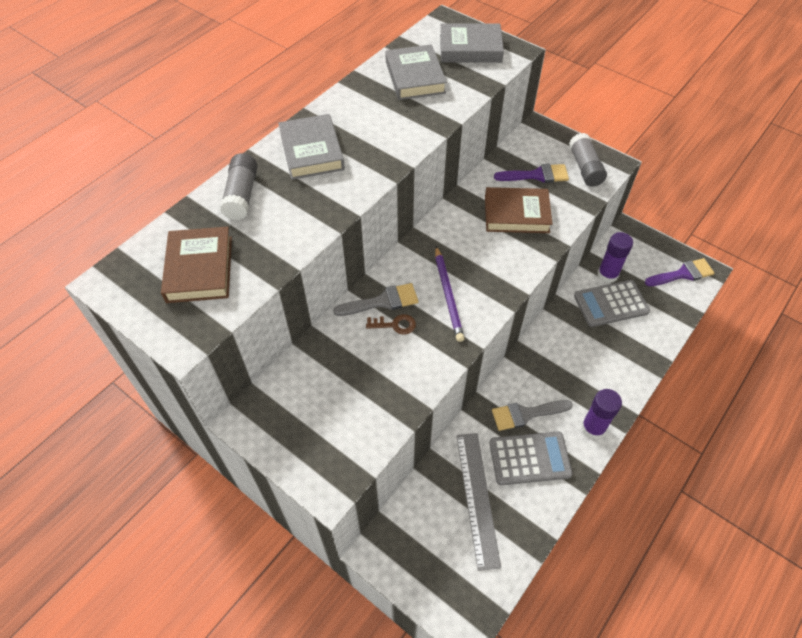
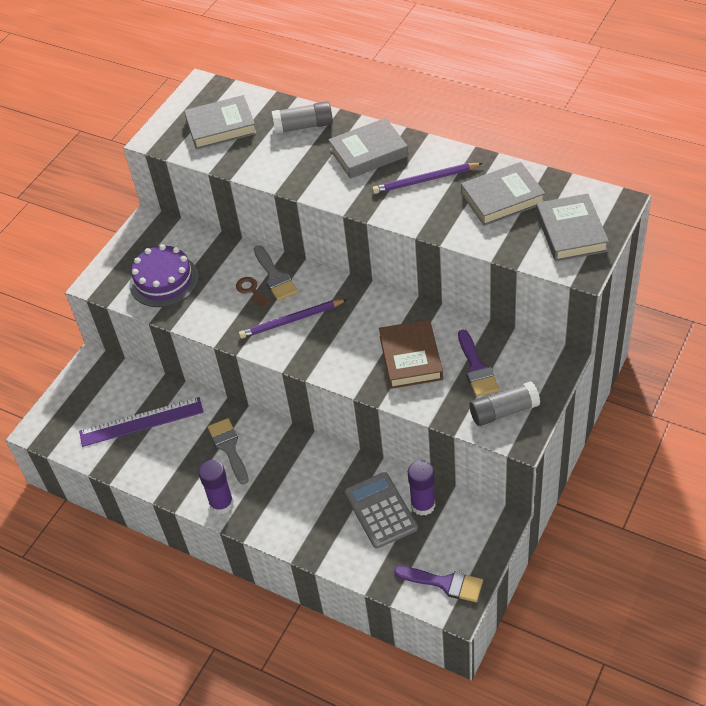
camera: 85 degrees right, 5 degrees down
(199, 269) = (221, 127): brown book -> grey book
(352, 409) = (164, 280): none -> purple cake
(370, 119) = (425, 180): none -> purple pencil
(395, 325) = (251, 290): brown key -> brown key turned 150 degrees clockwise
(477, 498) = (141, 421): grey ruler -> purple ruler
(529, 458) = (183, 455): grey calculator -> none
(682, 274) = (445, 583): purple brush -> purple brush turned 45 degrees counterclockwise

